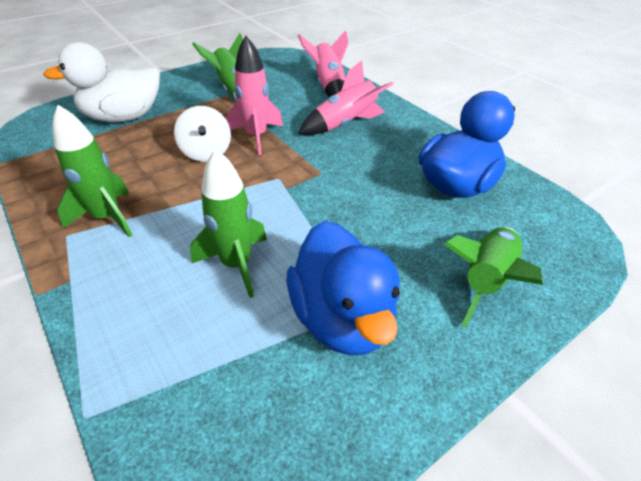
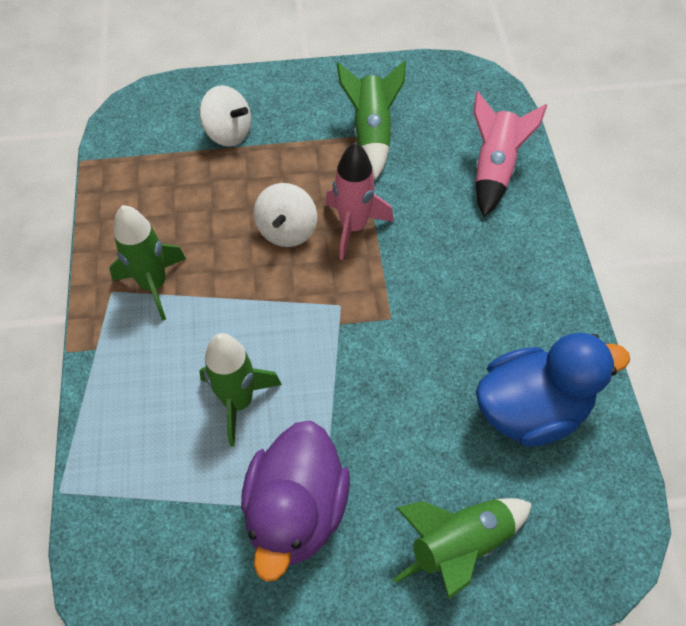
camera: 30 degrees right, 15 degrees up
(123, 117) = (228, 133): white duck -> white spinning top
(342, 318) = (296, 511): blue duck -> purple duck
(345, 124) = (469, 250): pink rocket -> none

